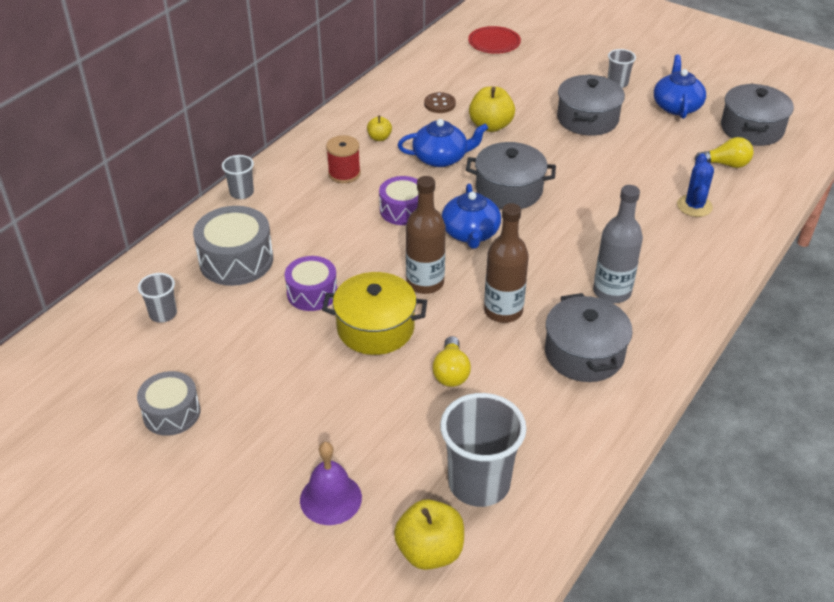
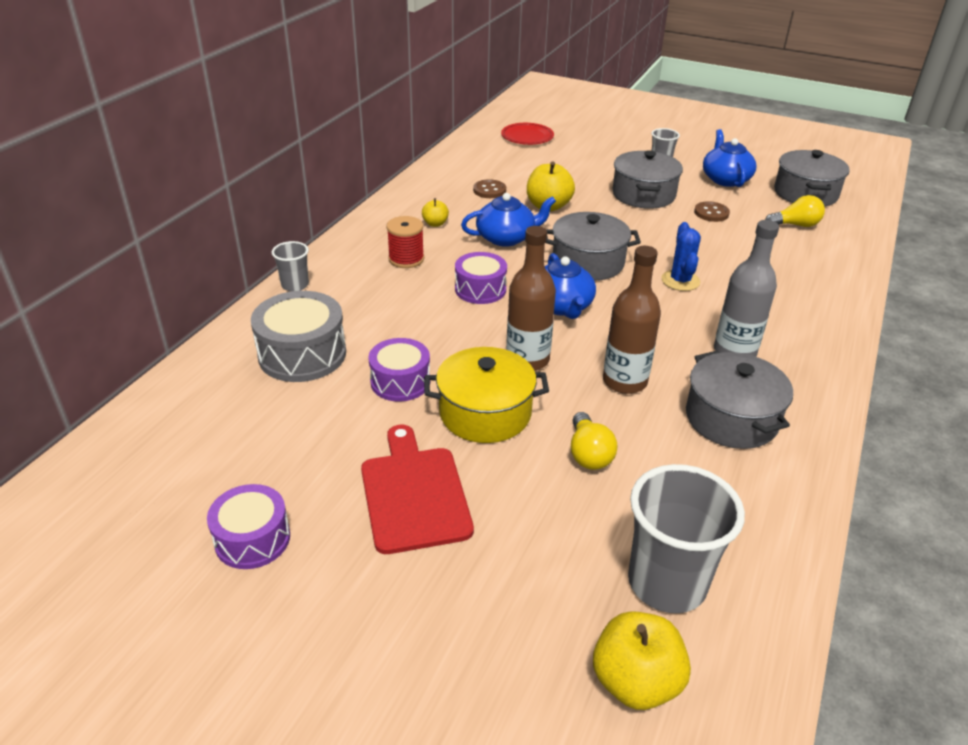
camera: 10 degrees left, 5 degrees down
(163, 314) = (223, 421): grey cup -> none
(171, 413) = (252, 539): grey drum -> purple drum
(301, 391) = (414, 494): none -> red cutting board
(330, 498) = (486, 626): purple bell -> none
(647, 145) = (711, 213): none -> brown button
(694, 206) = (782, 264): blue cactus -> blue cactus (680, 281)

